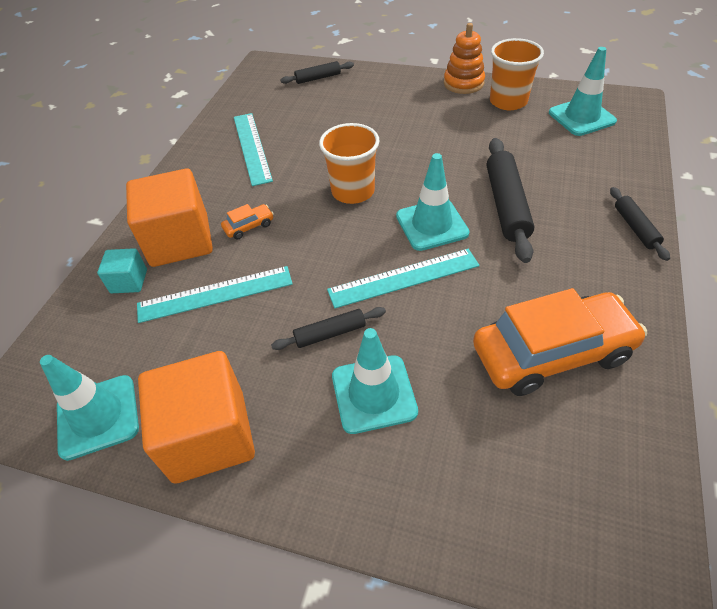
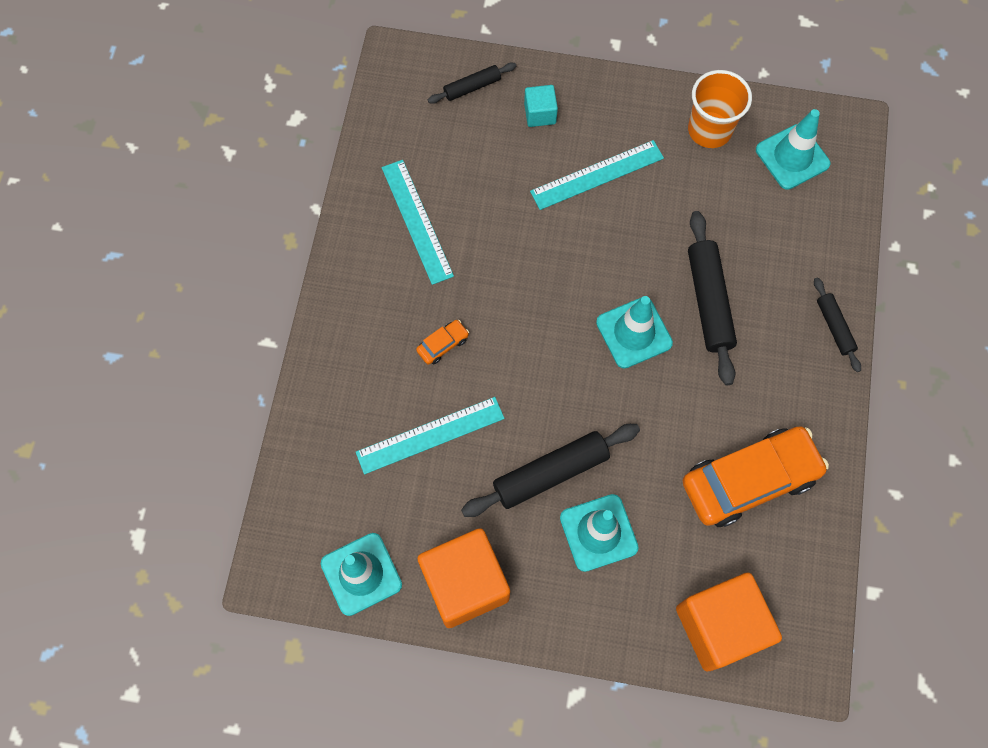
camera: 10 degrees left, 20 degrees up
(129, 281) = (337, 425): turquoise cube -> turquoise cube (540, 114)
(180, 240) = (374, 368): orange cube -> orange cube (720, 626)
(330, 333) = (551, 473): black rolling pin -> black rolling pin, size x1.78
(353, 191) = (545, 288): orange cup -> none
(403, 278) = (612, 404): turquoise ruler -> turquoise ruler (597, 175)
(463, 83) = (655, 95): orange stacking toy -> none

